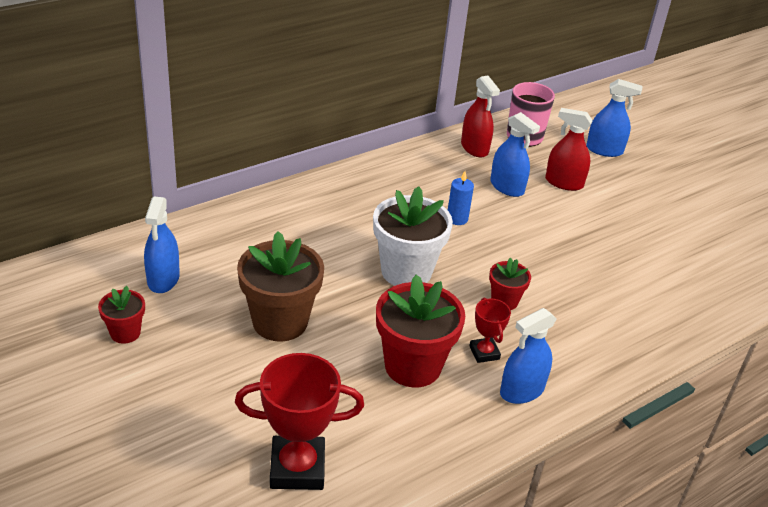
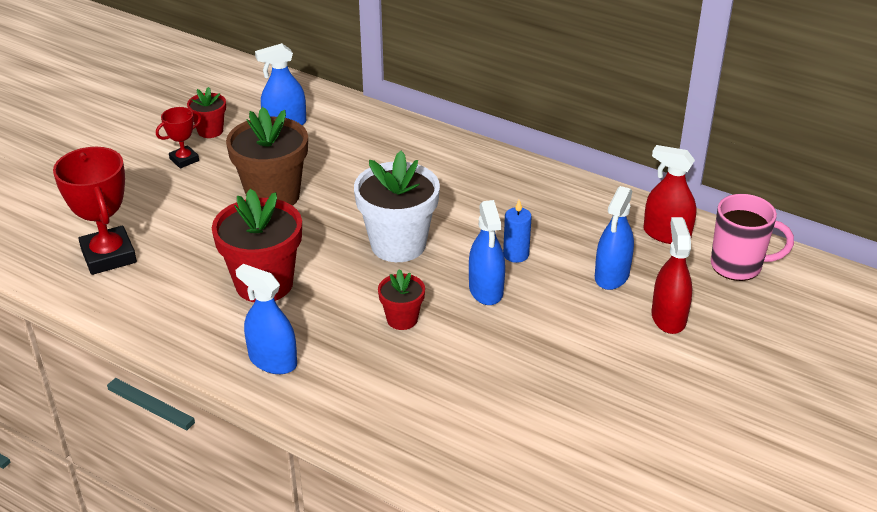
camera: 70 degrees right, 0 degrees up
(474, 148) = (666, 234): red spray bottle -> red spray bottle turned 75 degrees clockwise
(484, 353) = (312, 323): red trophy -> red trophy (184, 160)
(604, 150) = (784, 338): blue spray bottle -> blue spray bottle (486, 290)

